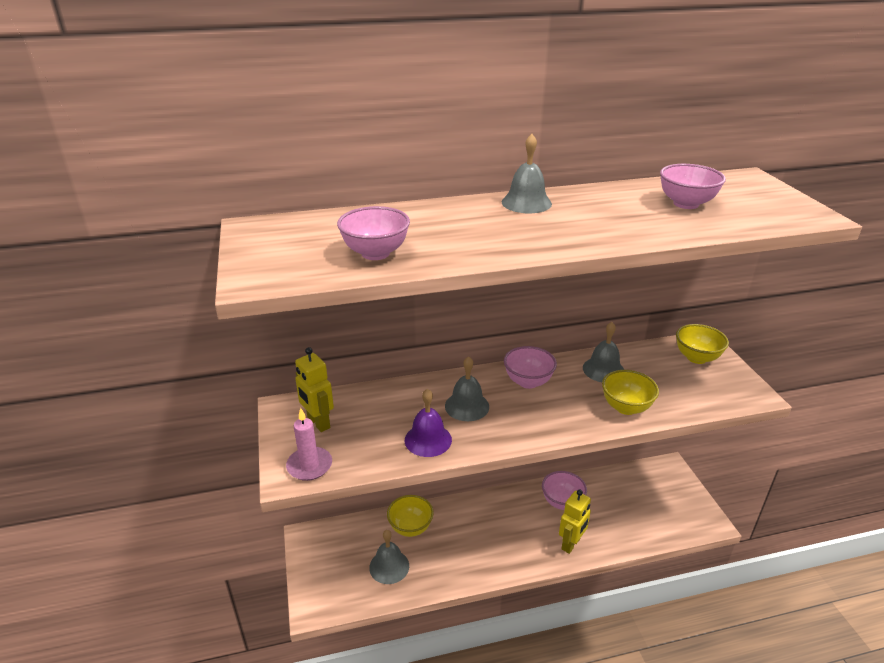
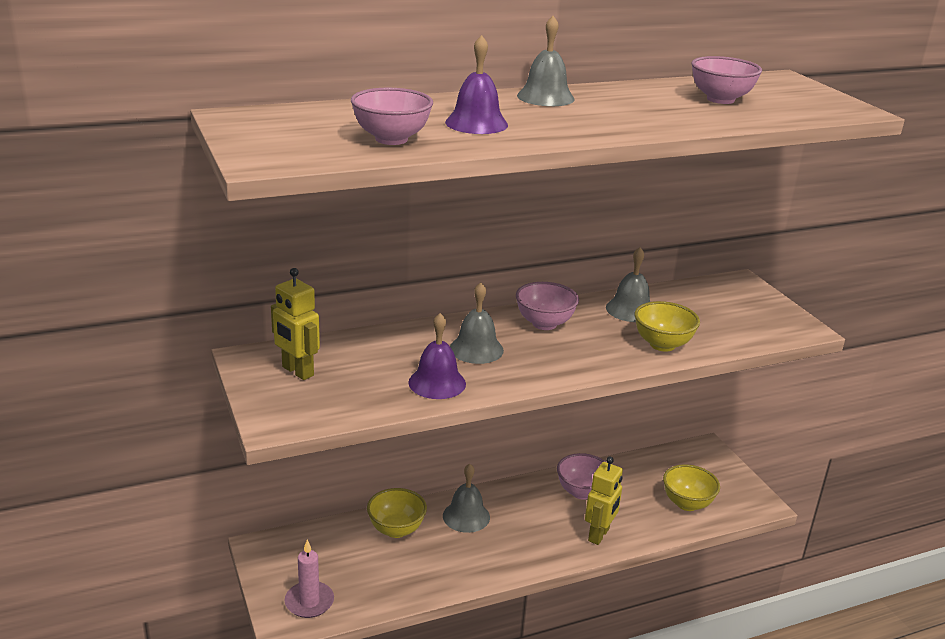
camera: 10 degrees left, 5 degrees down
(309, 466) = (298, 413): pink candle -> pink candle (309, 602)
(389, 566) = (376, 572): grey bell -> grey bell (466, 516)
(456, 234) = (476, 123): none -> purple bell
(696, 358) = (735, 296): yellow bowl -> yellow bowl (687, 503)

